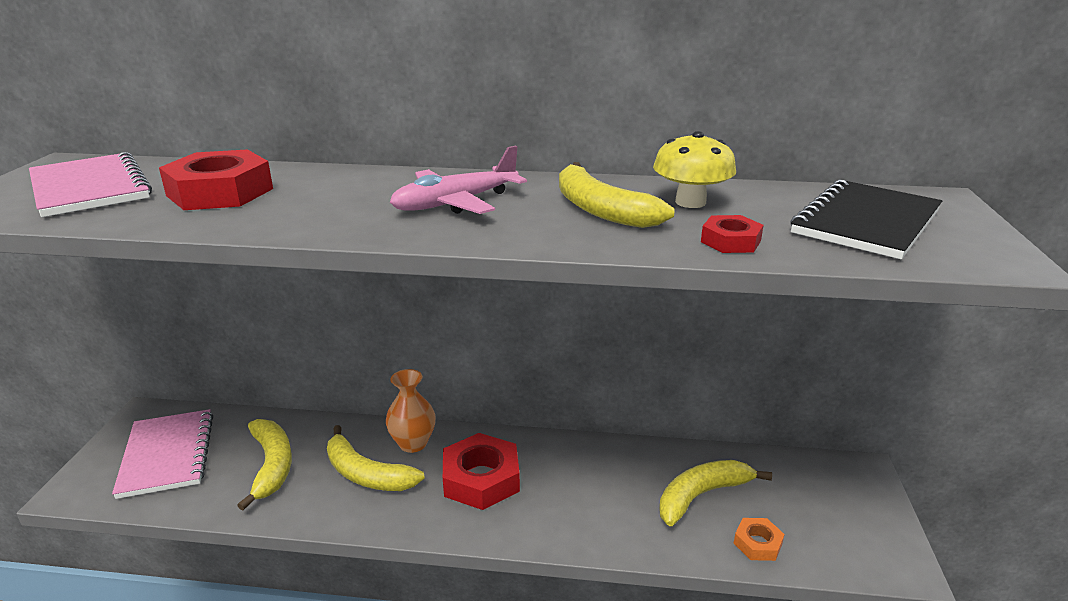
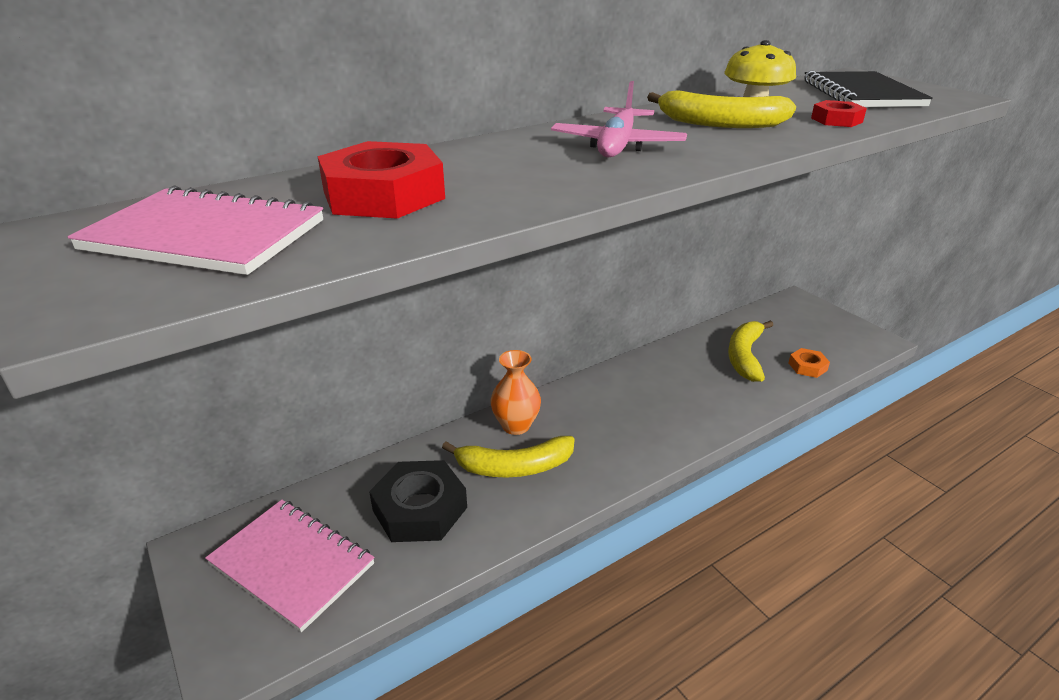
camera: 40 degrees left, 5 degrees up
(272, 465) = (420, 509): yellow banana -> black nut
(481, 479) = (604, 421): red nut -> none

